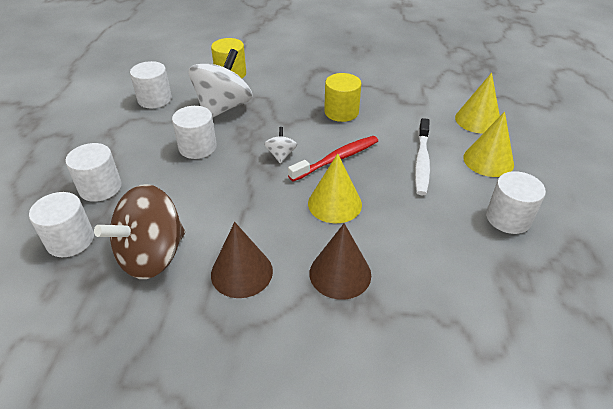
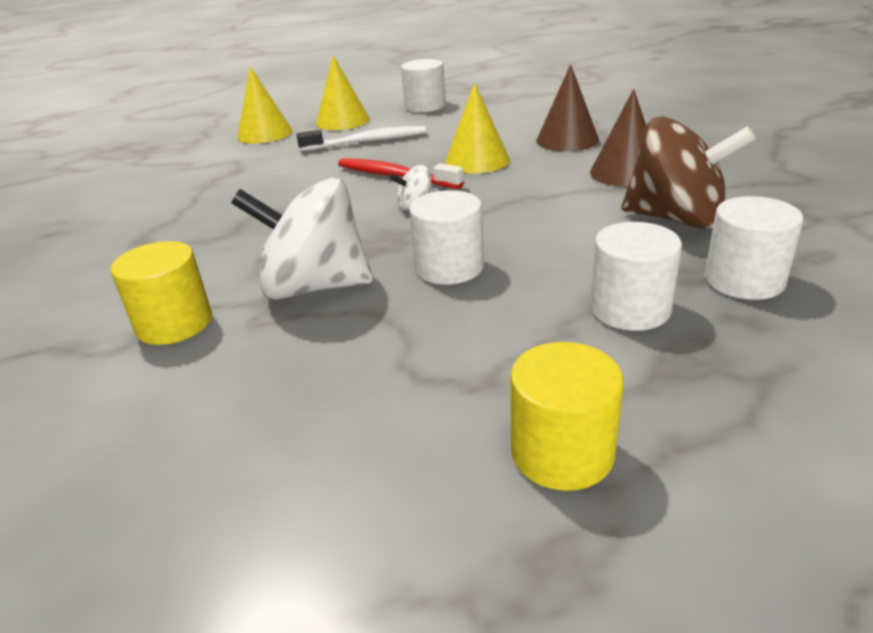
camera: 110 degrees left, 10 degrees down
(154, 99) = (322, 380): white cylinder -> none
(341, 112) = (281, 197): yellow cylinder -> yellow cylinder (562, 452)

